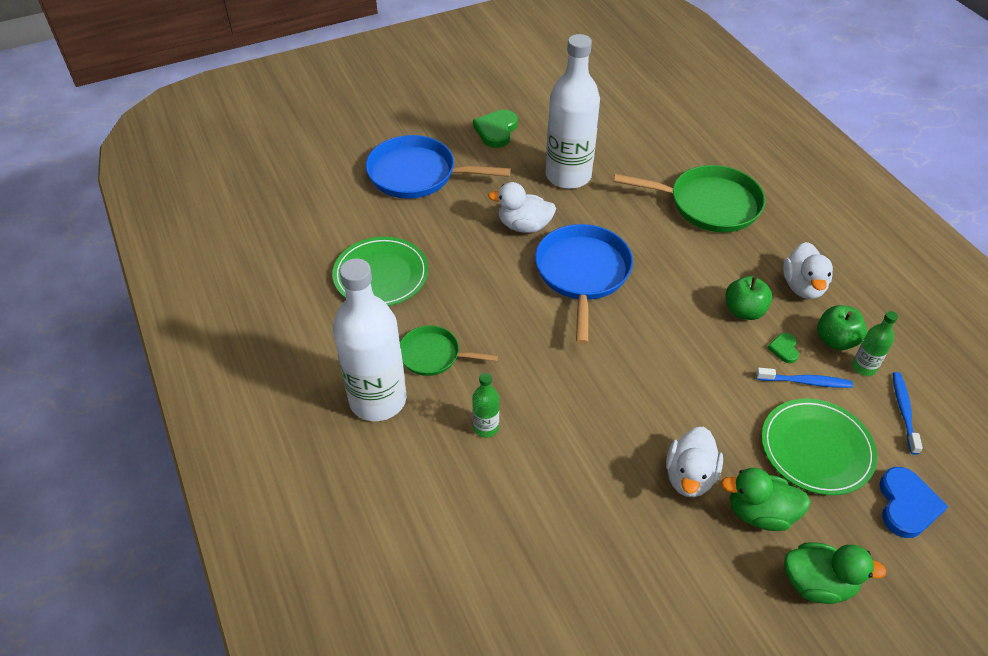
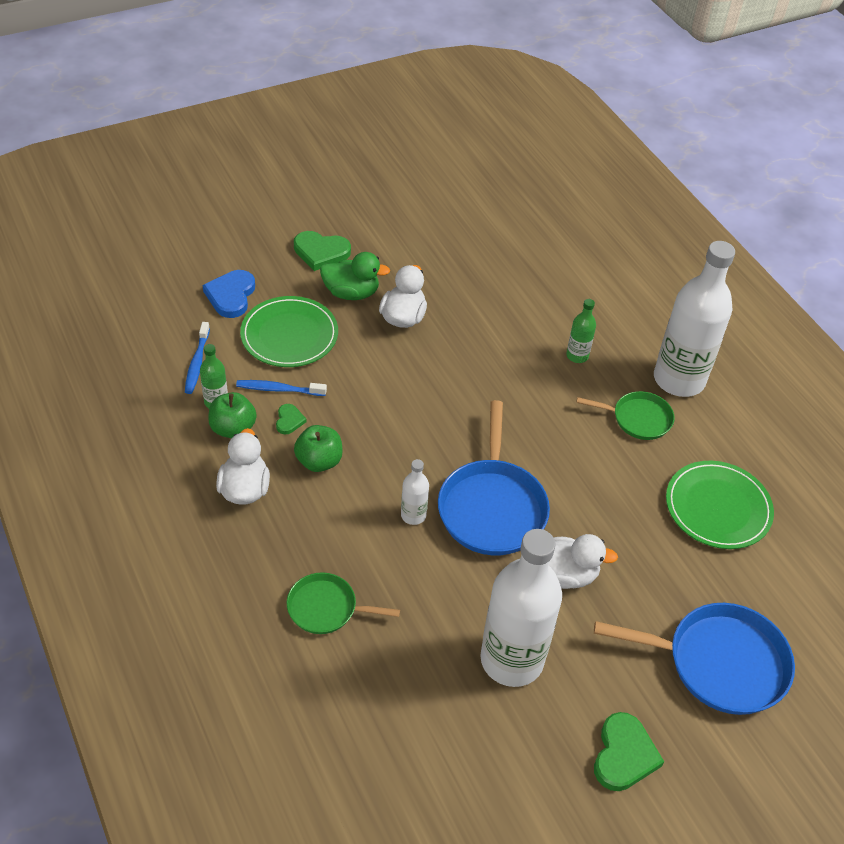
camera: 175 degrees right, 0 degrees up
(650, 267) = (413, 515): none -> white bottle
(709, 204) = (326, 608): green pan -> green pan, size x0.58
(817, 583) = (321, 252): green duck -> green heart

